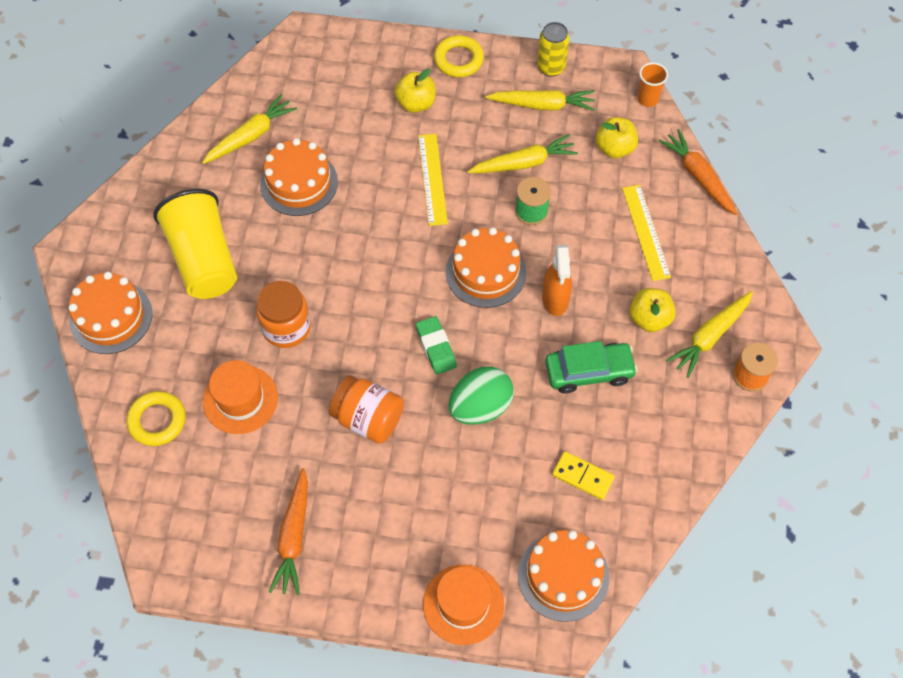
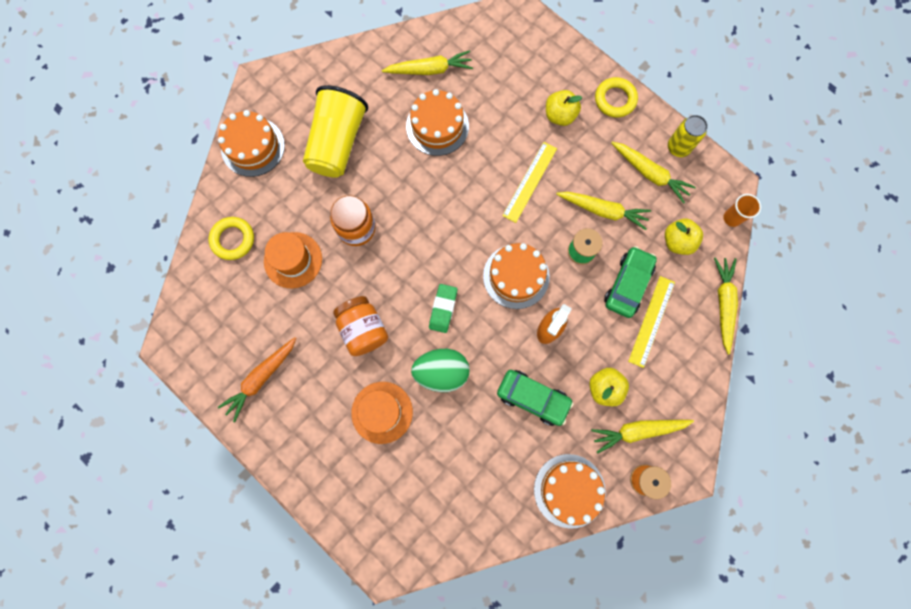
camera: 35 degrees right, 15 degrees up
(463, 604) = (333, 500): orange hat -> orange hat (382, 412)
(563, 576) = (409, 529): orange cake -> orange cake (569, 490)
(582, 476) = (473, 470): yellow domino -> none
(598, 213) = (627, 284): none -> green car
(698, 176) = (723, 304): orange carrot -> yellow carrot

